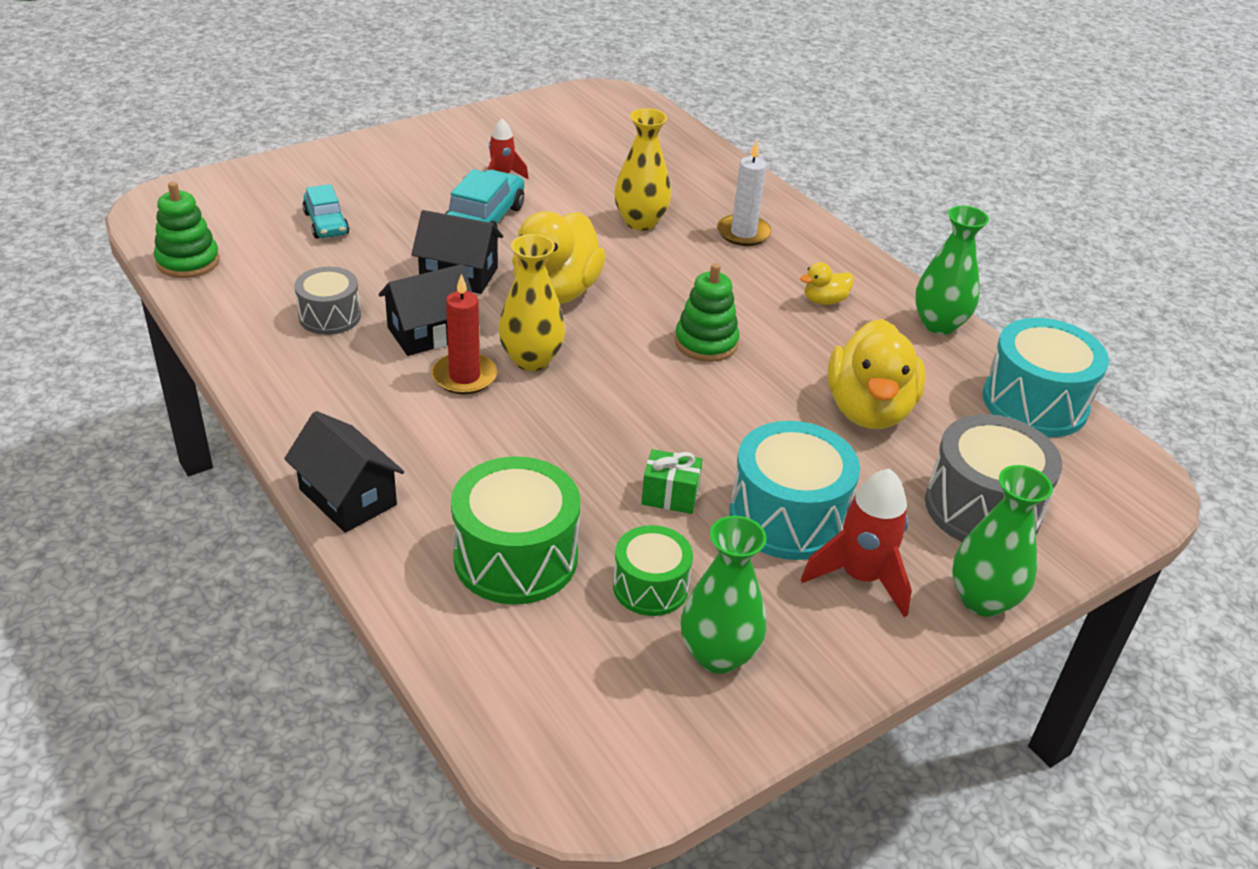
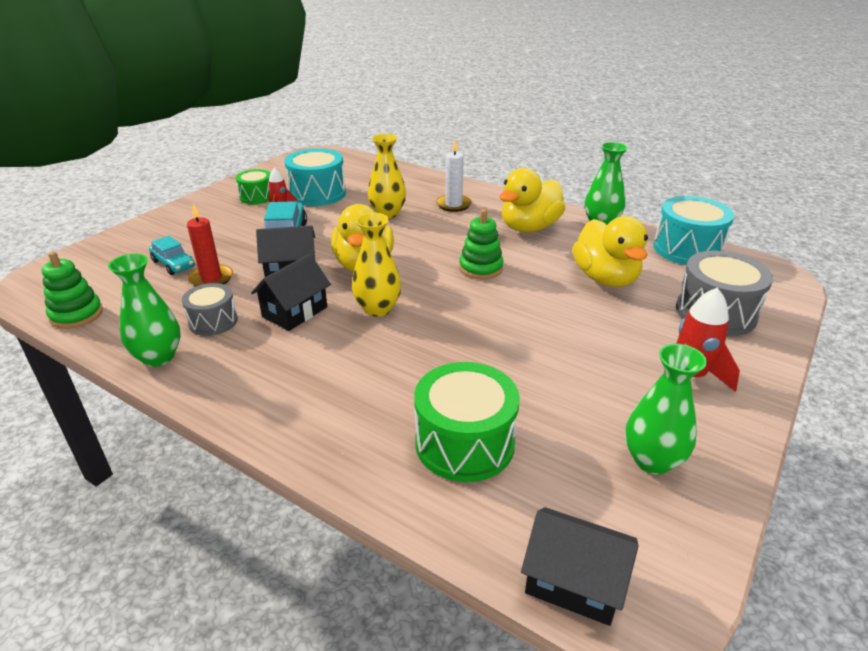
camera: 20 degrees left, 5 degrees down
(347, 497) = (308, 443): black house -> black house (574, 582)
(464, 376) = (339, 332): red candle -> red candle (211, 279)
(650, 587) = (571, 430): green drum -> green drum (257, 197)
(670, 496) = (534, 365): green gift -> none
(787, 517) = (615, 354): turquoise drum -> turquoise drum (317, 194)
(824, 301) = (529, 228): yellow duck -> yellow duck, size x2.22
(983, 600) = (766, 365): green vase -> green vase (158, 357)

